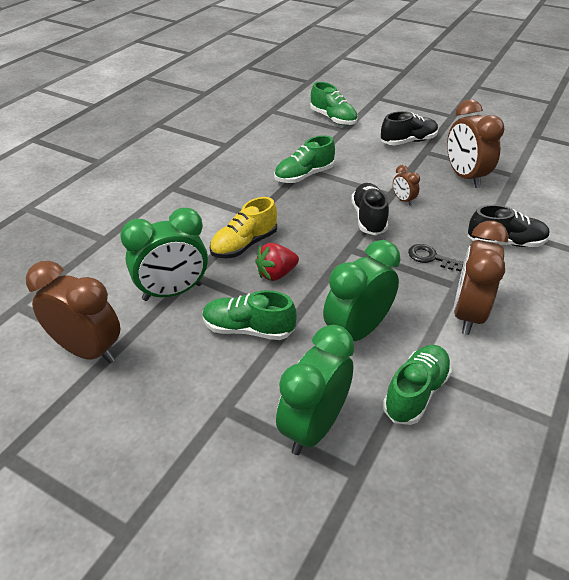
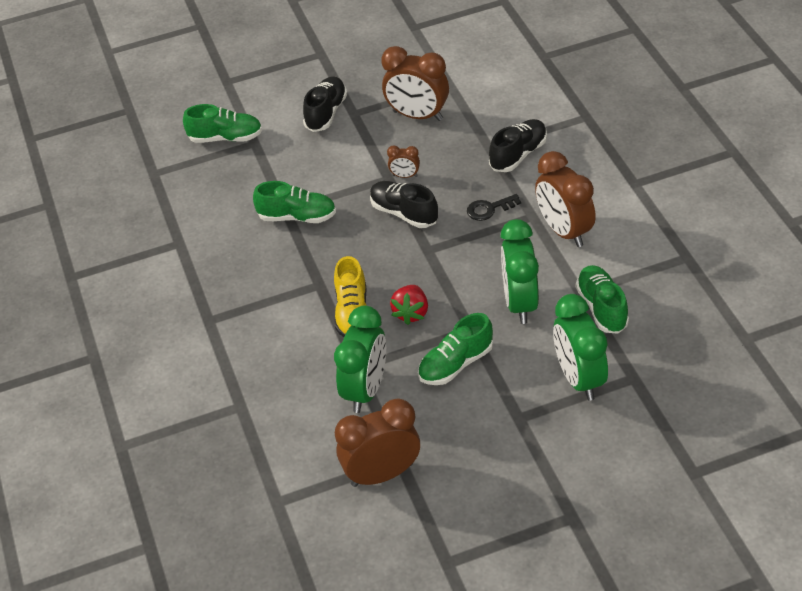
camera: 45 degrees left, 5 degrees up
(304, 175) = (297, 217): green shoe -> green shoe turned 90 degrees counterclockwise

